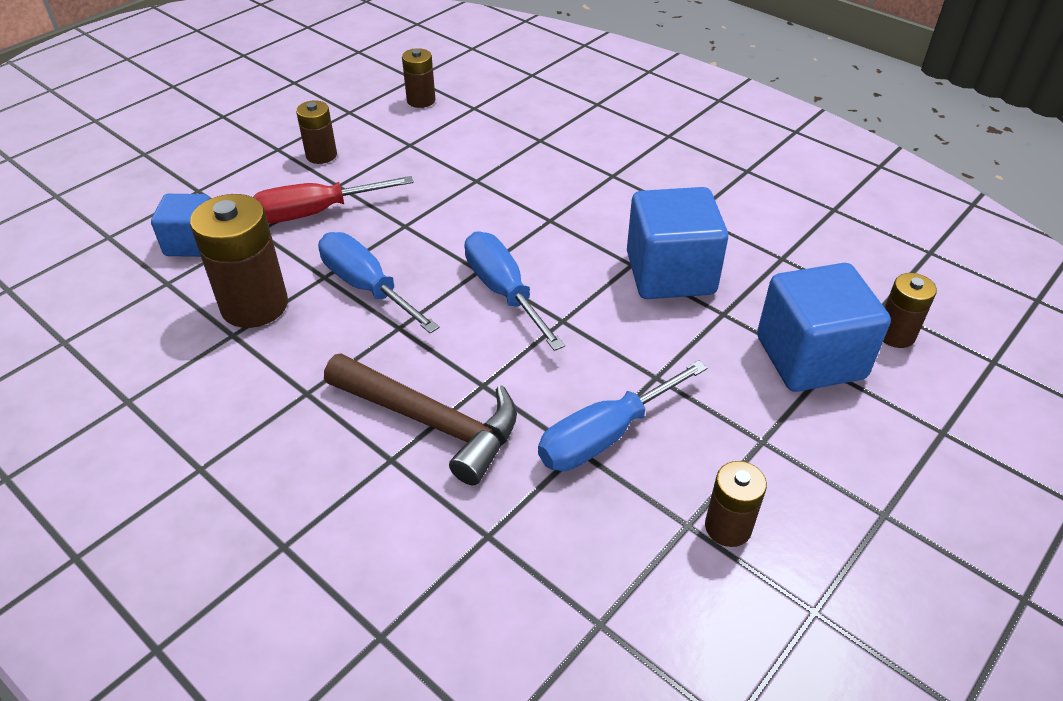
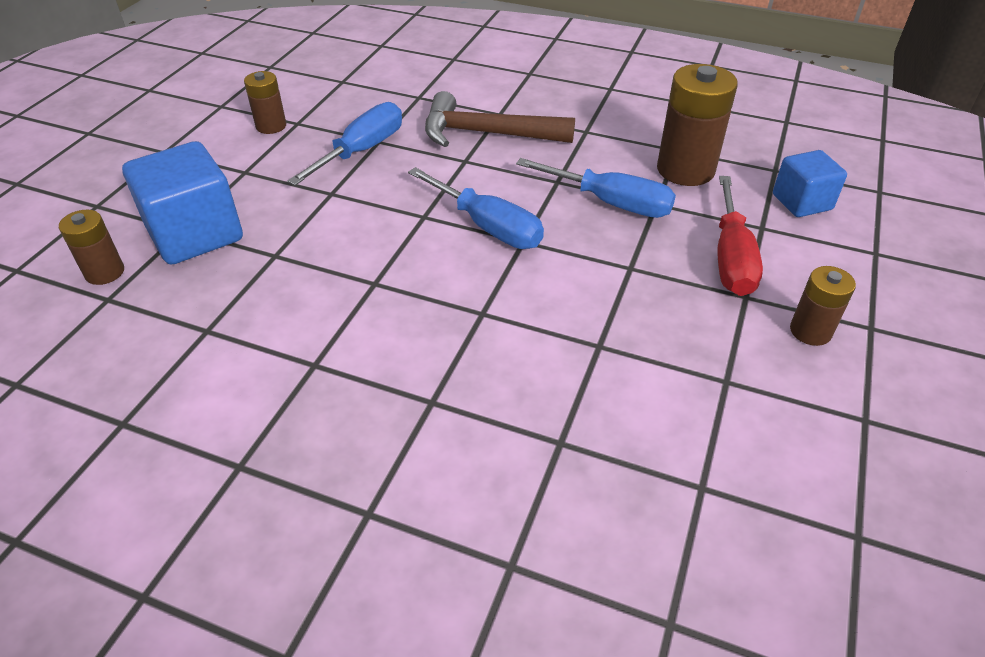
camera: 160 degrees right, 0 degrees up
(315, 213) = (731, 257): red screwdriver -> red screwdriver turned 135 degrees clockwise
(421, 100) = (792, 477): brown battery -> none
(670, 274) = (331, 281): blue cube -> none

